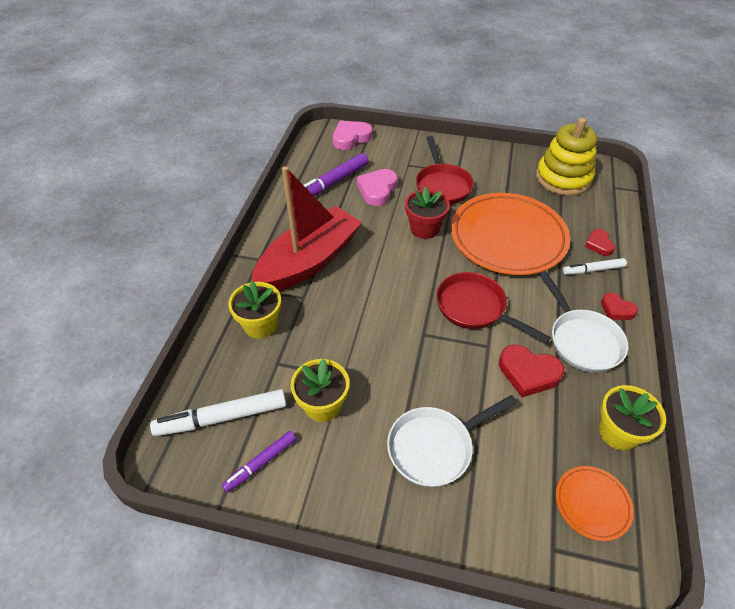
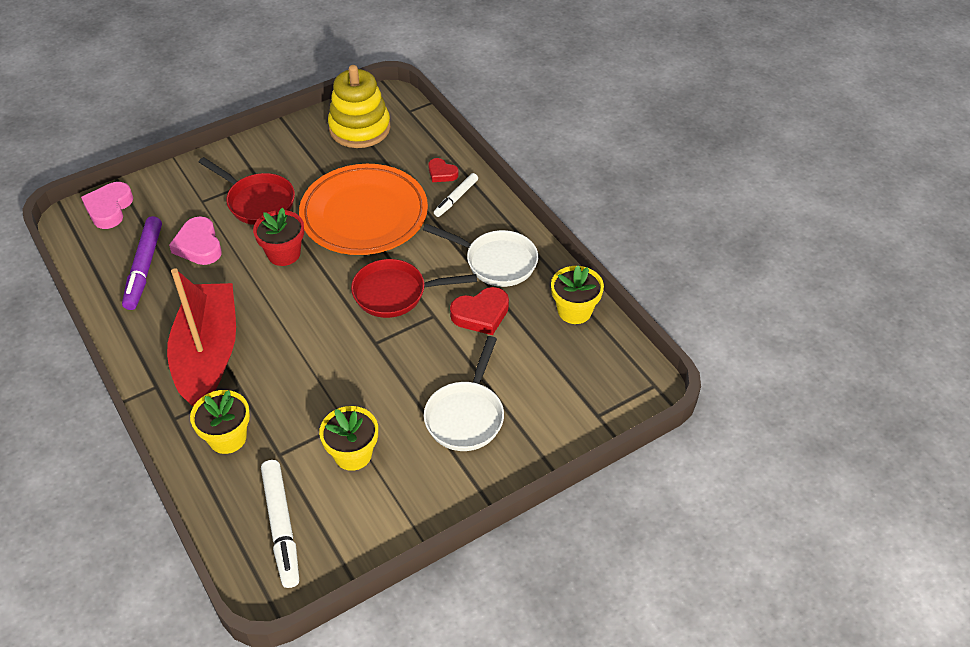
camera: 45 degrees left, 0 degrees up
(222, 417) = (281, 527): white marker -> white marker turned 45 degrees counterclockwise
(261, 463) = (351, 529): purple marker -> none
(592, 504) = (597, 369): orange plate -> none
(616, 309) = (500, 220): red heart -> none

